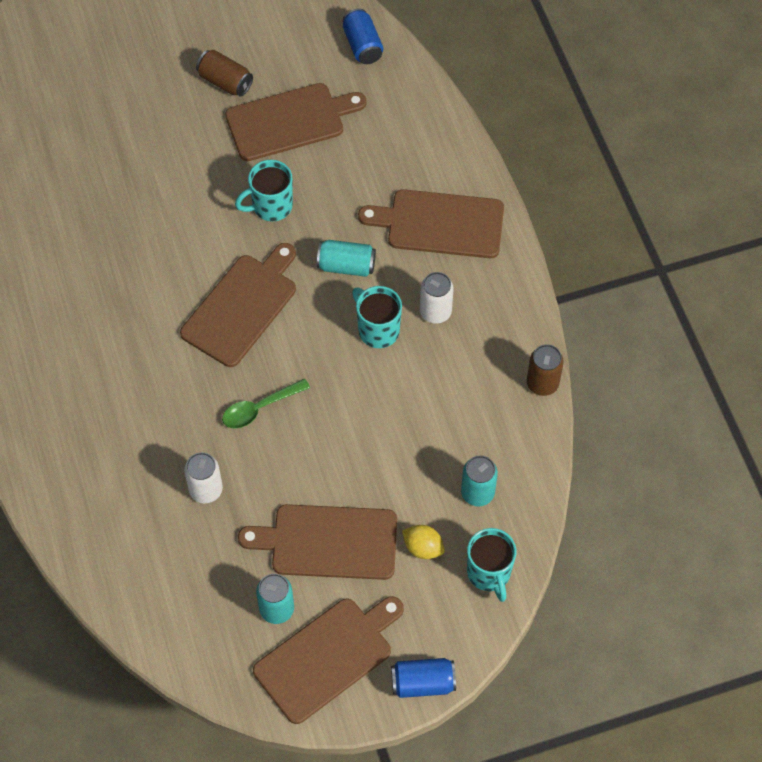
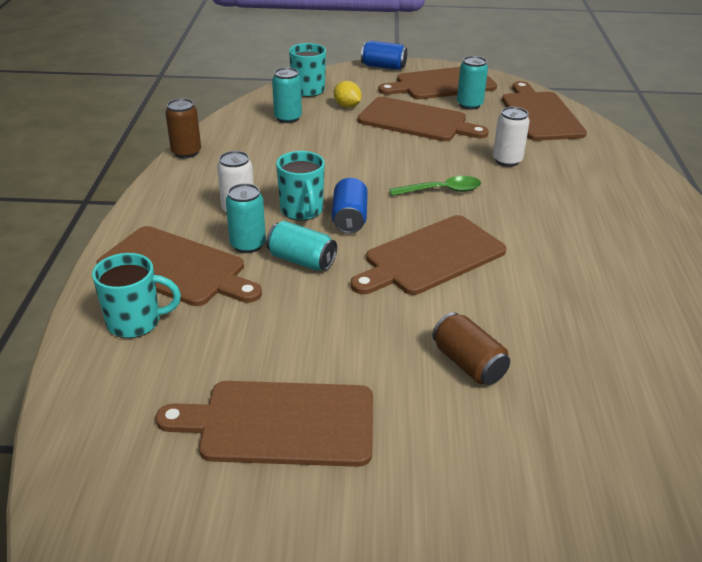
camera: 160 degrees left, 25 degrees down
(184, 616) = (540, 114): none -> brown cutting board
(225, 82) = (349, 514): brown can -> brown can (468, 363)
(271, 206) = (357, 333): turquoise mug -> turquoise mug (135, 322)
(362, 45) = (98, 502): blue can -> blue can (349, 219)
(400, 269) = (248, 245): none -> turquoise can

